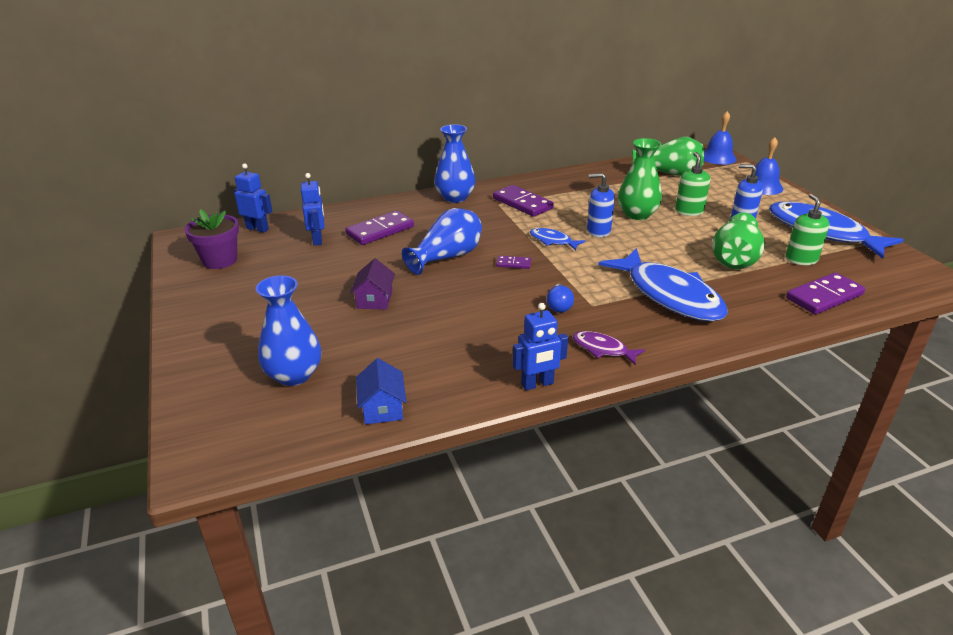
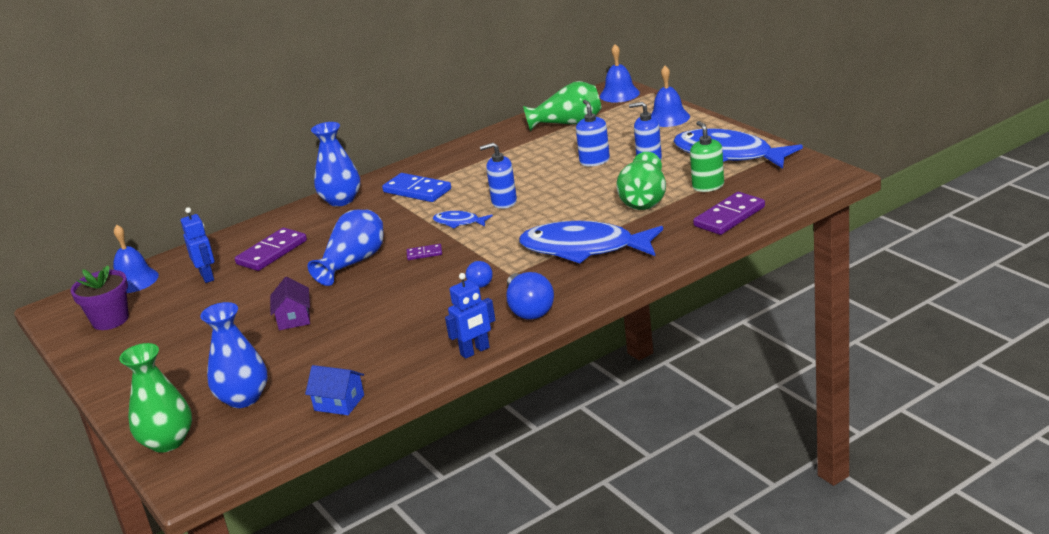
camera: 10 degrees left, 5 degrees down
(257, 229) = (134, 280): blue robot -> blue bell
(382, 408) = (339, 403): blue house -> blue house turned 45 degrees counterclockwise
(522, 203) = (417, 191): purple domino -> blue domino
(603, 349) = (529, 309): purple fish -> blue light bulb
(637, 214) = (541, 176): green vase -> green vase (167, 442)
(669, 295) = (584, 248): blue fish -> blue fish turned 150 degrees clockwise
(689, 211) = (594, 161): green soap dispenser -> blue soap dispenser

